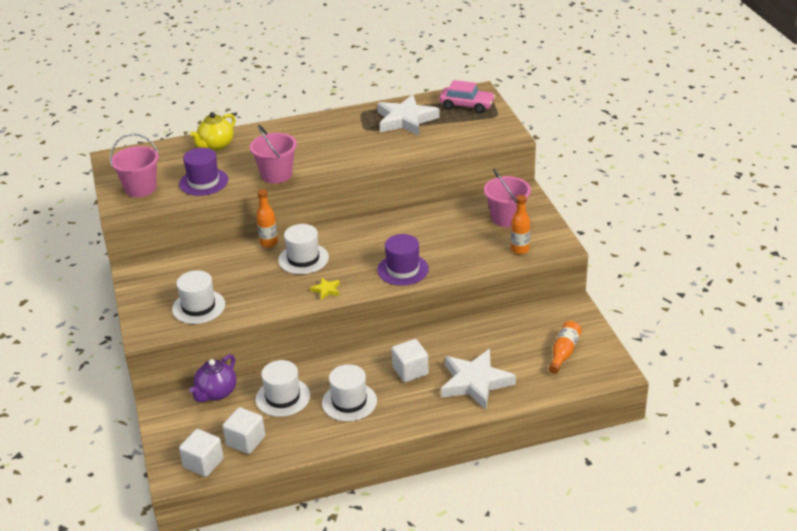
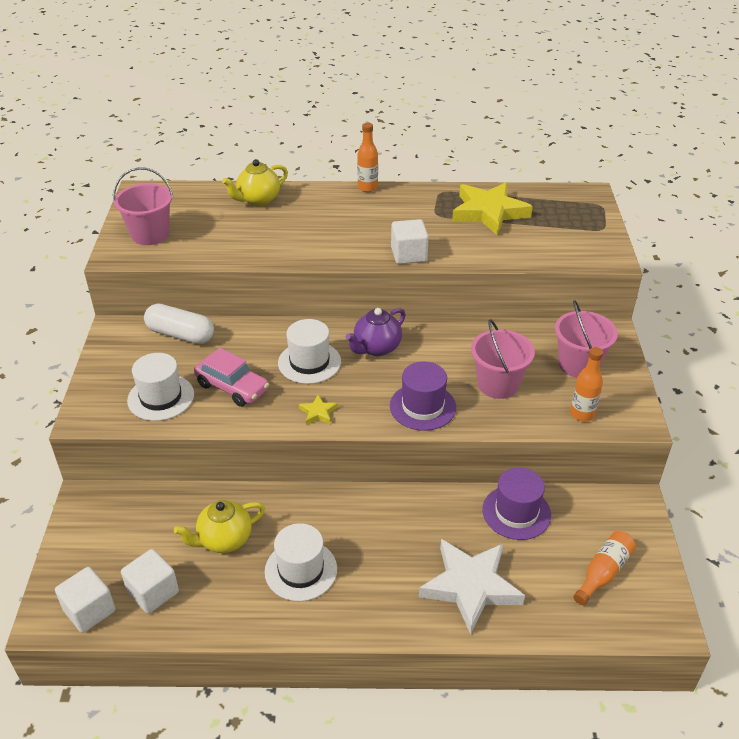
camera: 15 degrees right, 5 degrees up
(190, 261) = (180, 334): none -> white capsule
(203, 182) = (222, 242): purple hat -> purple hat (516, 512)
(216, 393) = (151, 511): purple teapot -> purple teapot (376, 348)
(269, 243) = (279, 331): orange bottle -> orange bottle (367, 188)
(276, 174) = (308, 250): pink bucket -> pink bucket (498, 384)
(283, 397) = (224, 540): white hat -> yellow teapot
(405, 120) = (489, 212): white star -> yellow star
(410, 371) = (393, 545): white cube -> white cube (408, 255)
(467, 106) = (570, 209): pink car -> pink car (232, 387)

